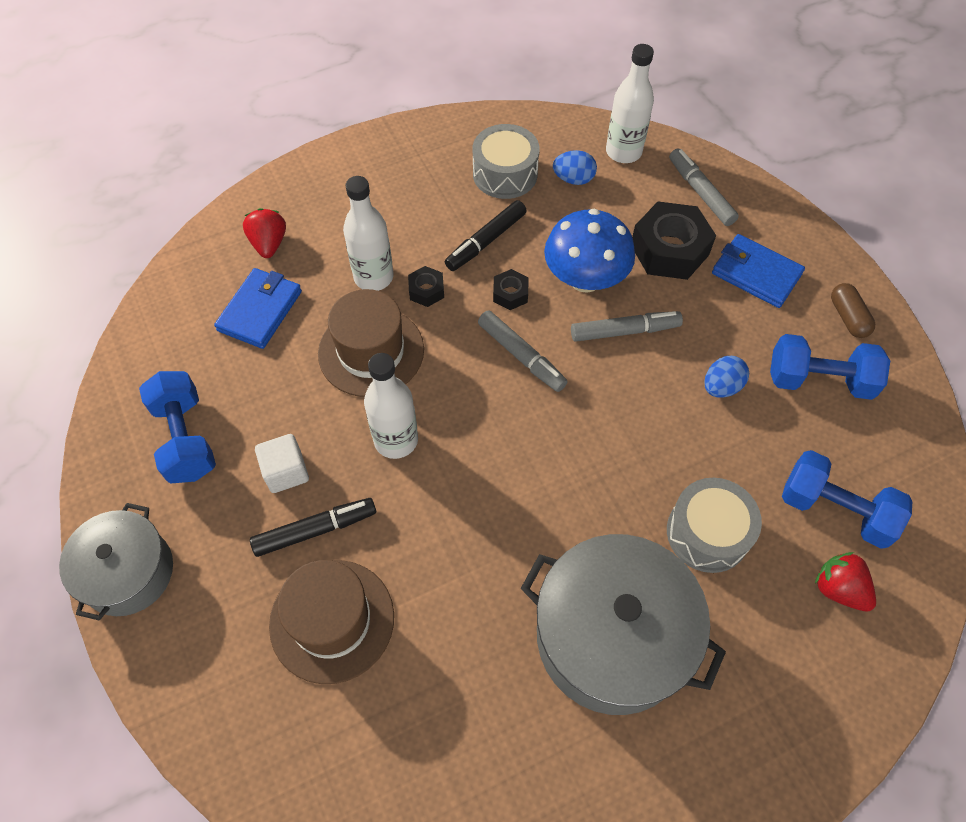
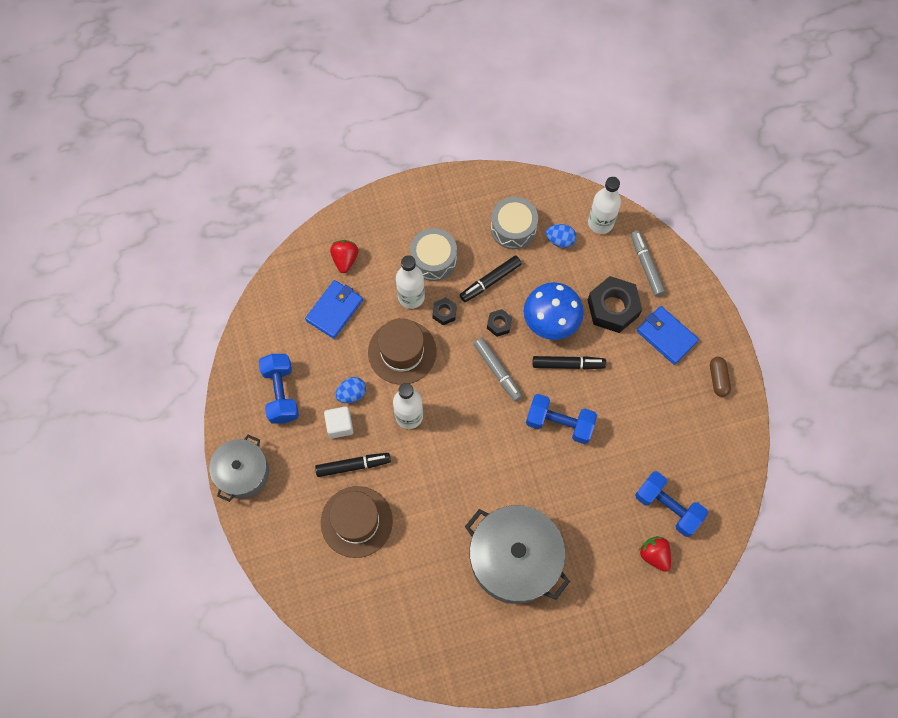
camera: 10 degrees right, 10 degrees up
(624, 331) = (567, 364): grey marker -> black marker
(707, 533) = (586, 508): grey drum -> grey drum (433, 259)
(721, 386) = (620, 414): blue egg -> blue egg (351, 394)
(819, 380) = (684, 420): blue dumbbell -> blue dumbbell (559, 423)

